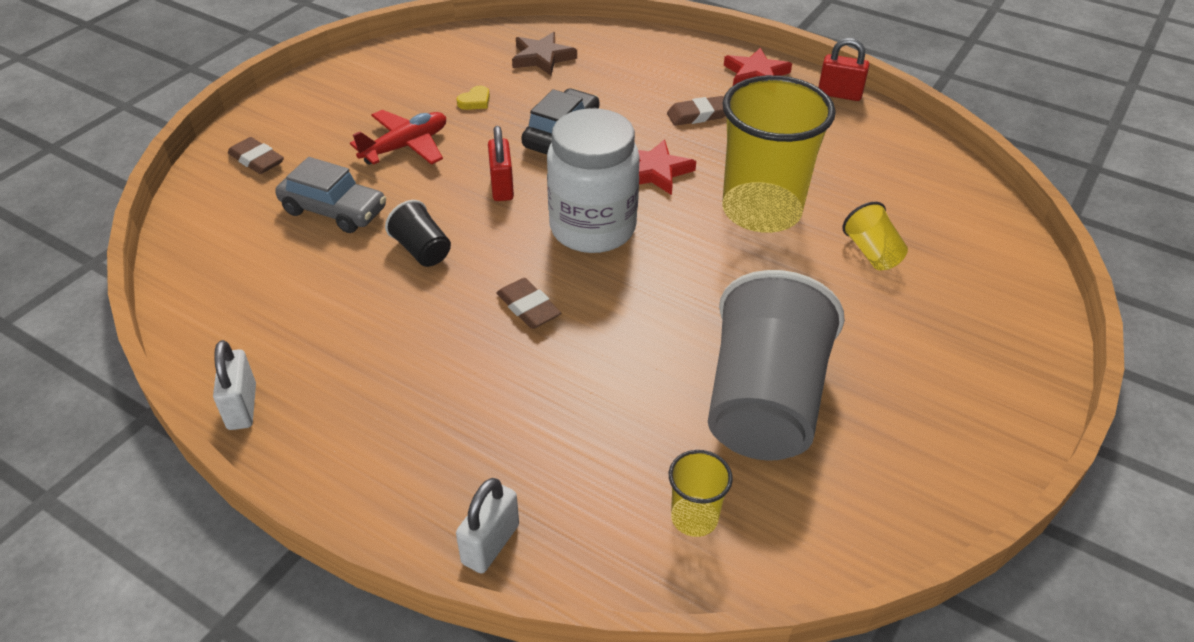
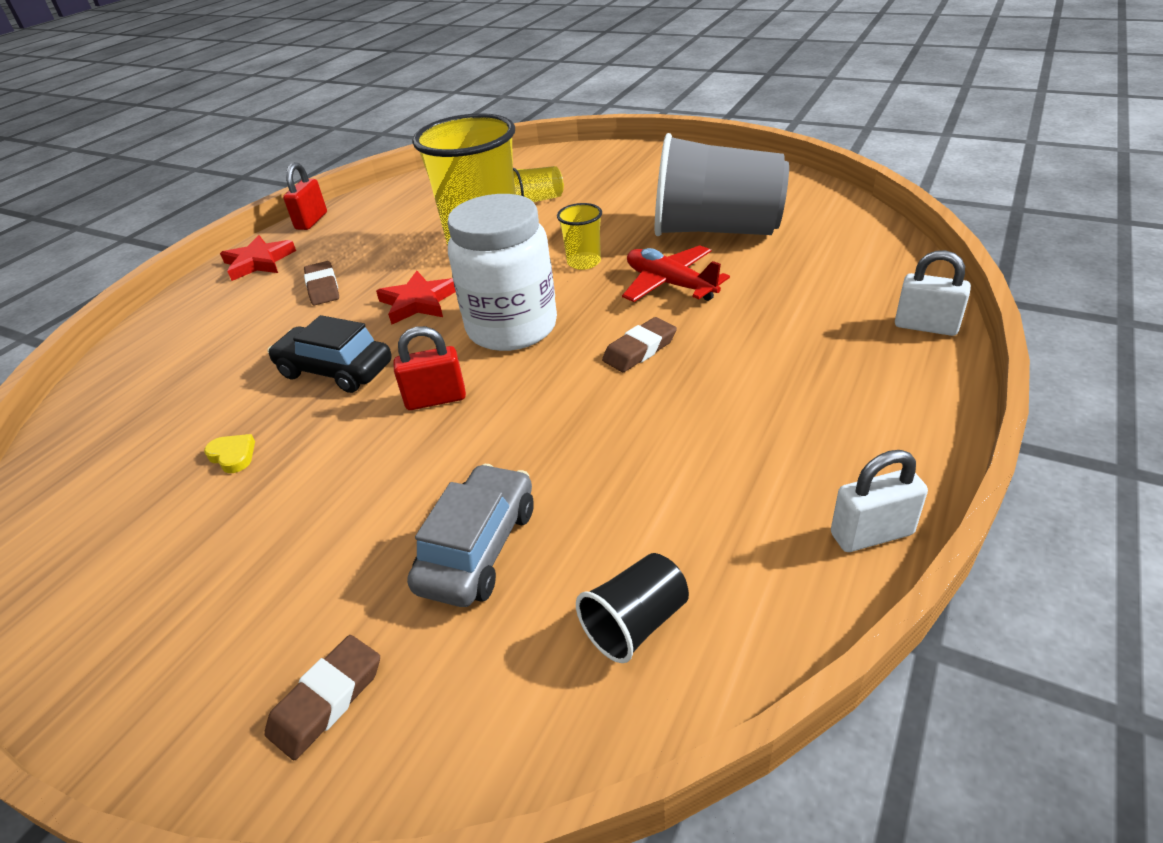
camera: 90 degrees left, 5 degrees down
(405, 146) = (329, 505): red plane -> red plane (670, 284)
(422, 250) = (558, 441): black cup -> black cup (635, 623)
(542, 58) = (145, 411): brown star -> none
(694, 518) = (839, 247): yellow cup -> yellow cup (584, 262)

